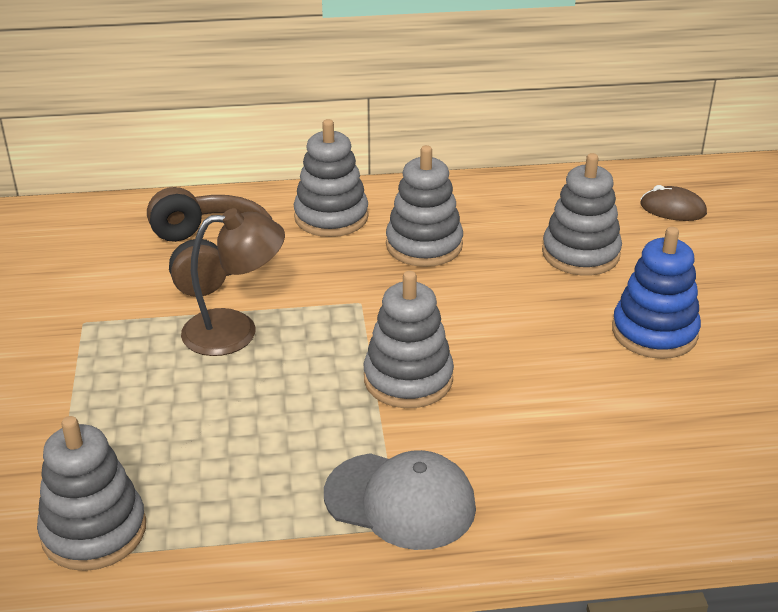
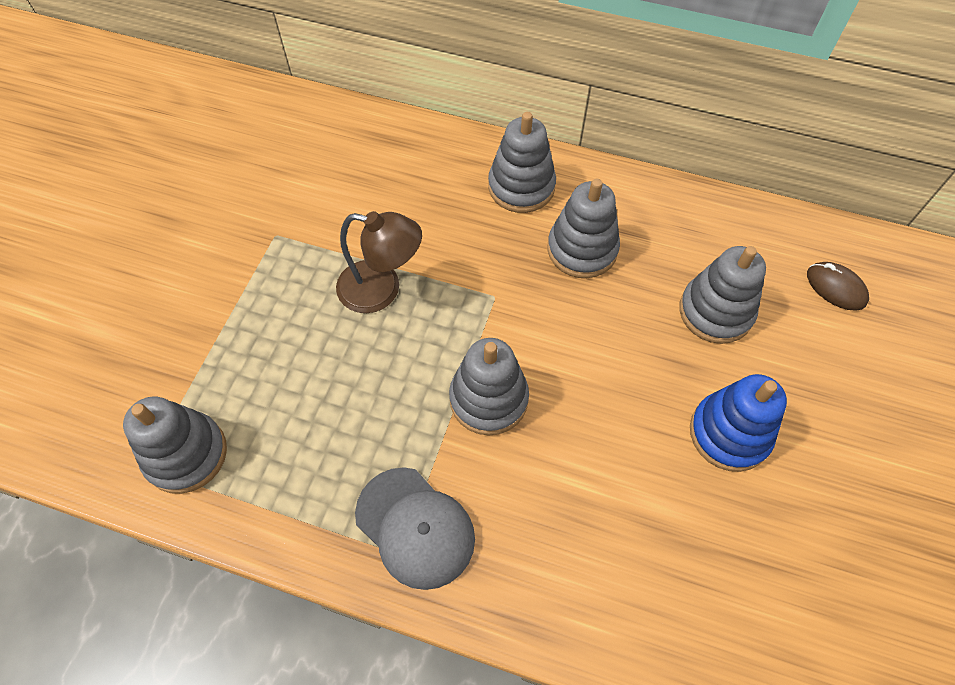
camera: 25 degrees right, 25 degrees up
(211, 257) = (402, 199): brown headphones -> none

